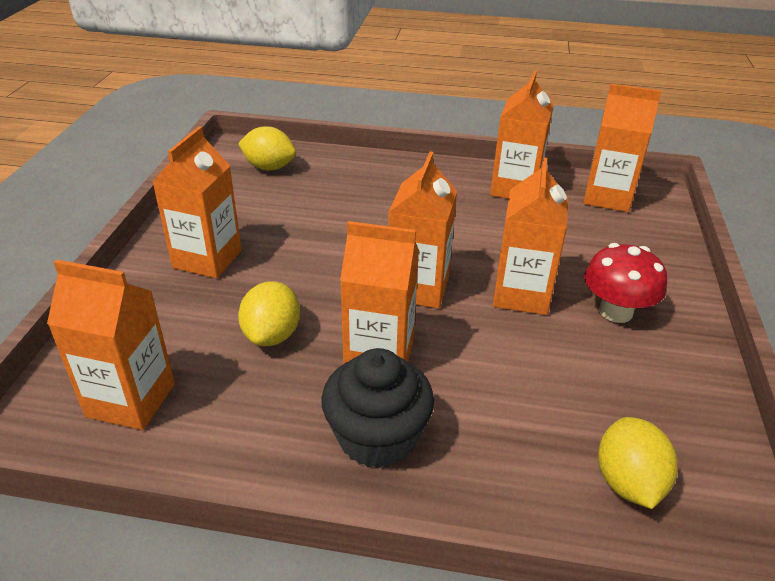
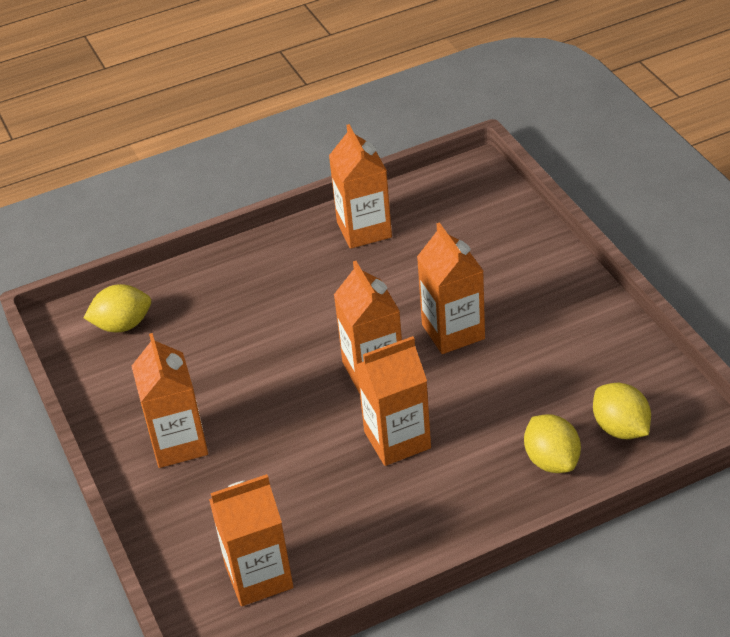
camera: 30 degrees left, 5 degrees up
(272, 335) = (304, 472): yellow lemon -> yellow lemon (551, 460)
(377, 437) = (450, 495): black cupcake -> none
(607, 197) = (445, 198): orange carton -> none
(615, 311) = (529, 308): red mushroom -> none

